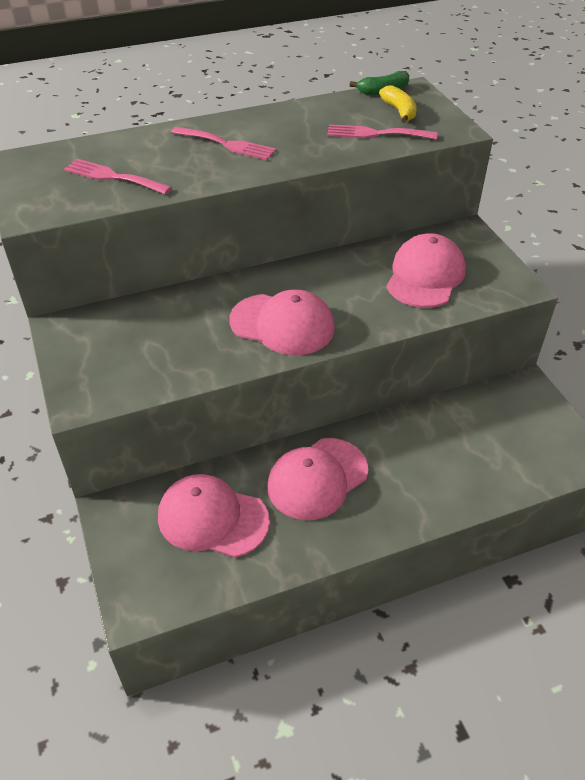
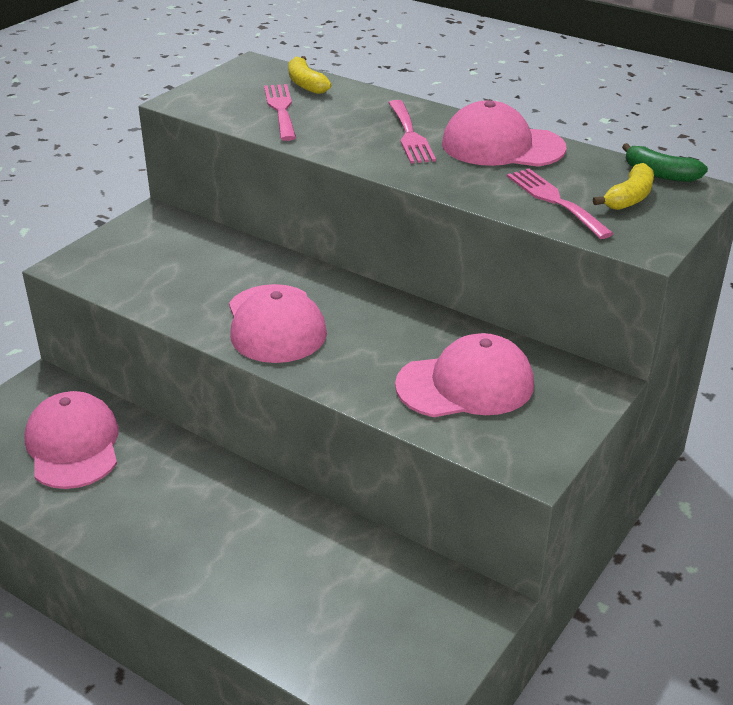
camera: 55 degrees right, 10 degrees down
(87, 151) = (306, 84): none -> yellow banana
(317, 478) = (176, 491): pink cap -> pink cap (502, 146)

